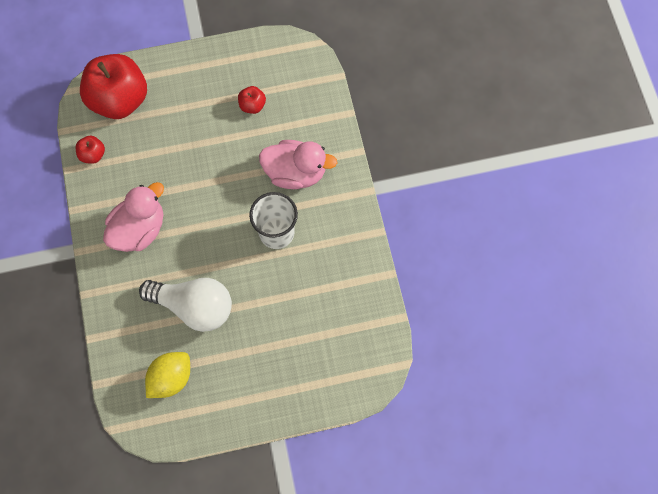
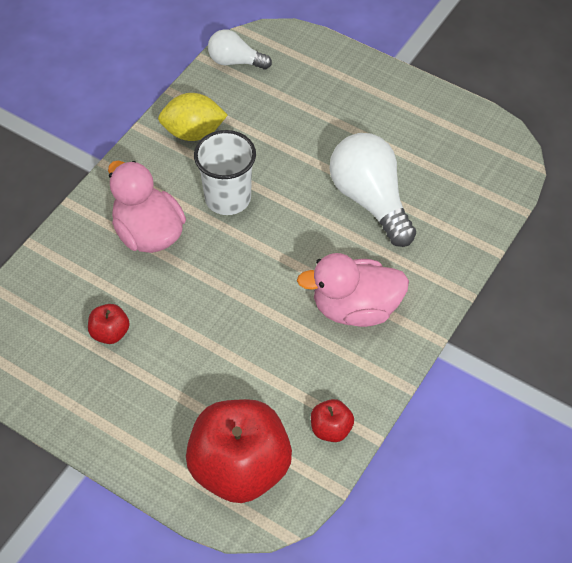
camera: 135 degrees left, 15 degrees down
(171, 378) = (448, 163): yellow lemon -> yellow lemon (193, 132)
(378, 333) = (235, 61): none -> white light bulb

